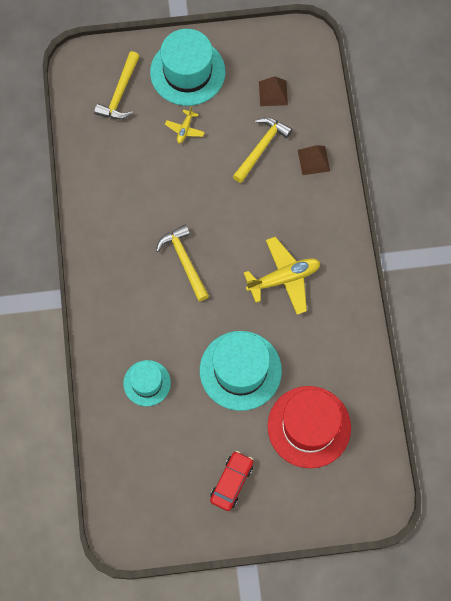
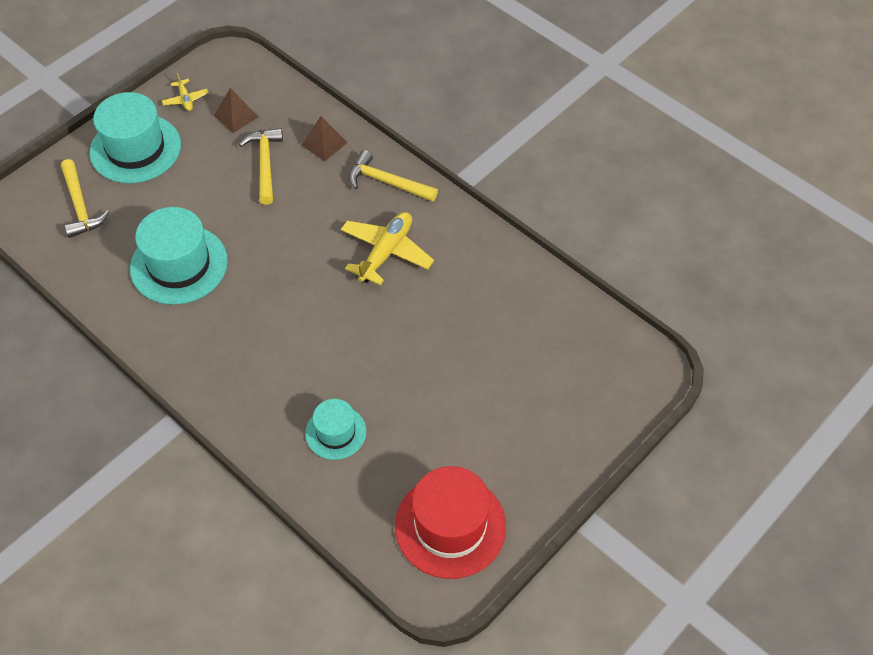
camera: 40 degrees left, 15 degrees down
(184, 261) = (275, 302): yellow hammer -> yellow hammer (387, 182)
(185, 129) = (175, 195): yellow plane -> yellow plane (185, 99)
(231, 482) = (502, 457): red car -> none
(240, 370) = (418, 355): turquoise hat -> turquoise hat (179, 265)
(309, 426) = (527, 356): red hat -> red hat (450, 526)

